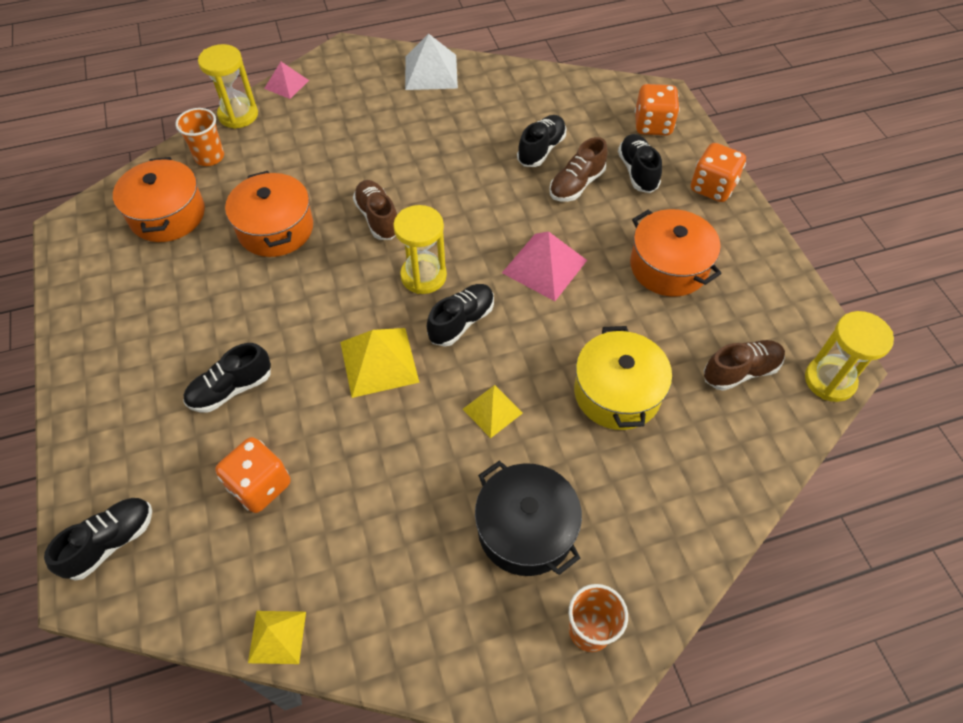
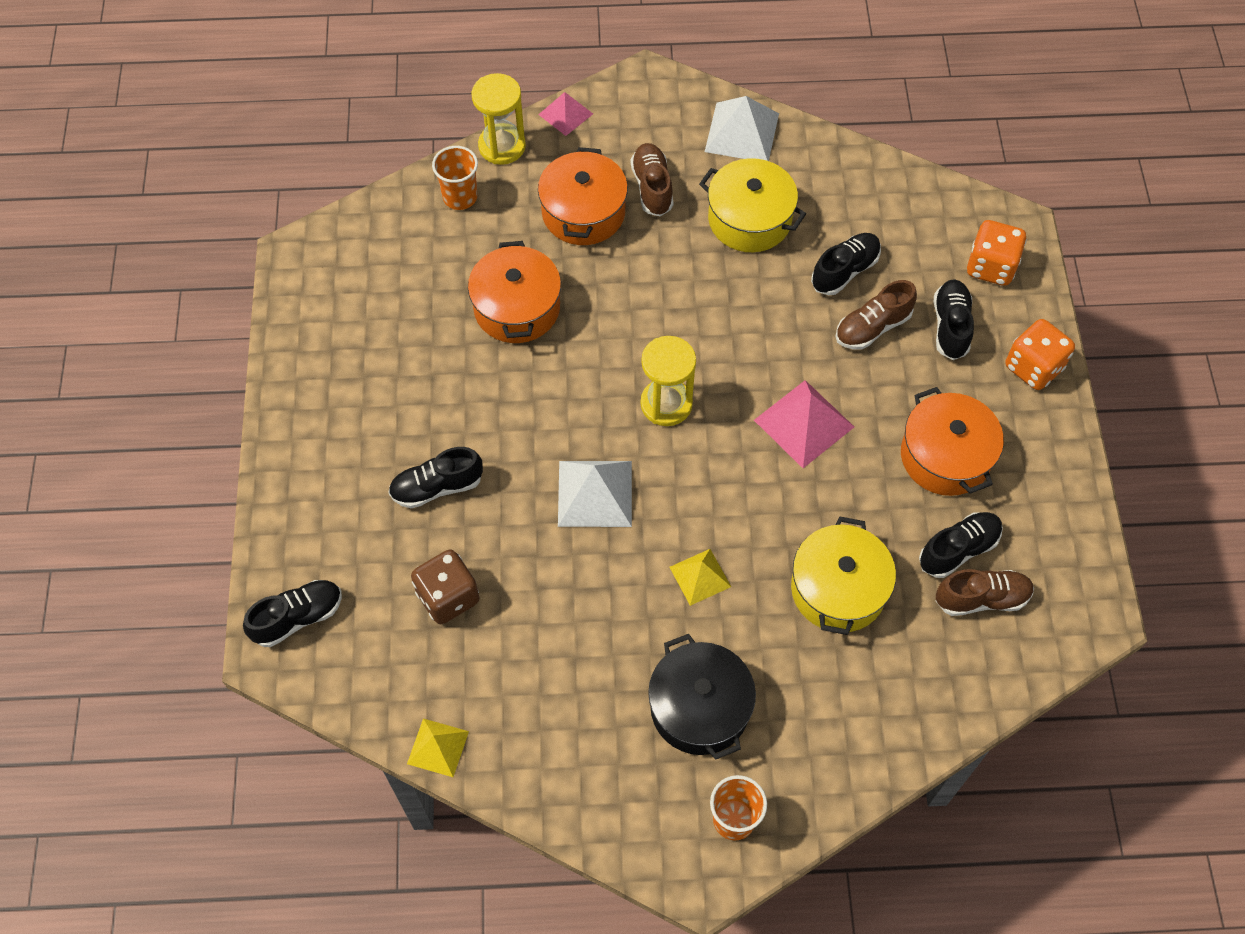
camera: 15 degrees right, 5 degrees up
(167, 215) = (402, 263): orange pot -> orange pot (583, 212)
(260, 485) = (448, 597): orange dice -> brown dice
(378, 218) = (632, 319): brown shoe -> brown shoe (652, 187)
(379, 362) = (595, 493): yellow pyramid -> white pyramid
(454, 128) = (749, 219): none -> yellow pot
(461, 322) = (694, 468): black shoe -> black shoe (958, 550)
(829, 380) = (1077, 633): yellow hourglass -> none

